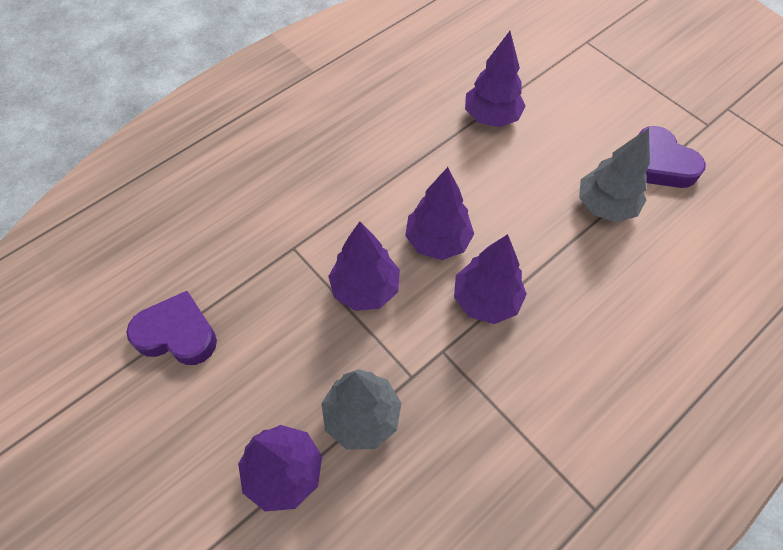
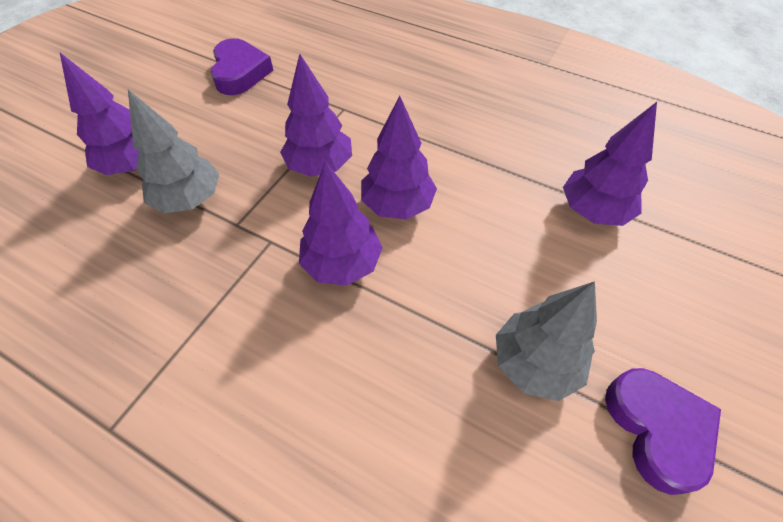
camera: 70 degrees right, 5 degrees down
(661, 164) = (657, 429): purple heart -> purple heart turned 135 degrees clockwise

